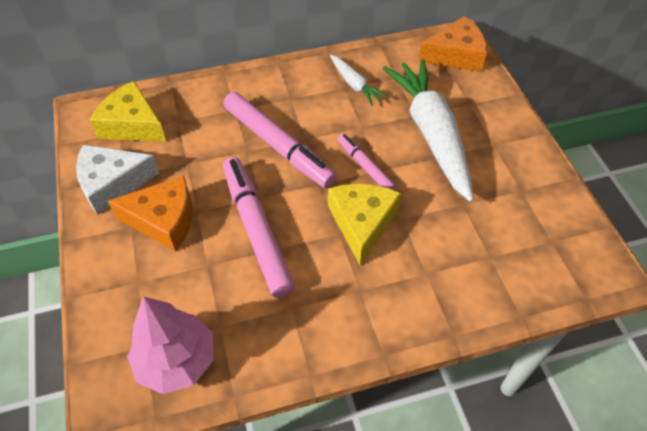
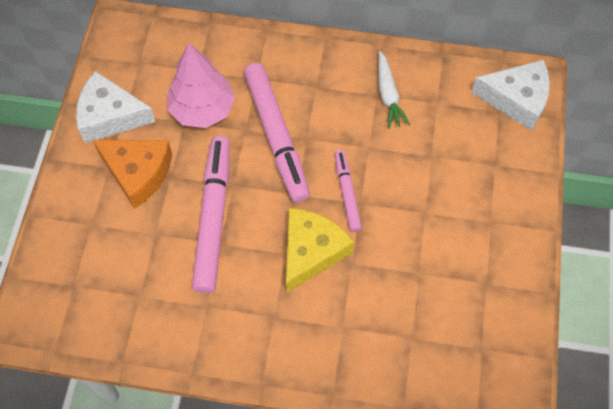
camera: 25 degrees right, 10 degrees up
(132, 125) = (153, 58): yellow cheese -> none
(176, 361) = (91, 310): pink tree -> pink tree (202, 109)
(431, 134) = (433, 183): white carrot -> none
(455, 55) = (516, 99): orange cheese -> white cheese

